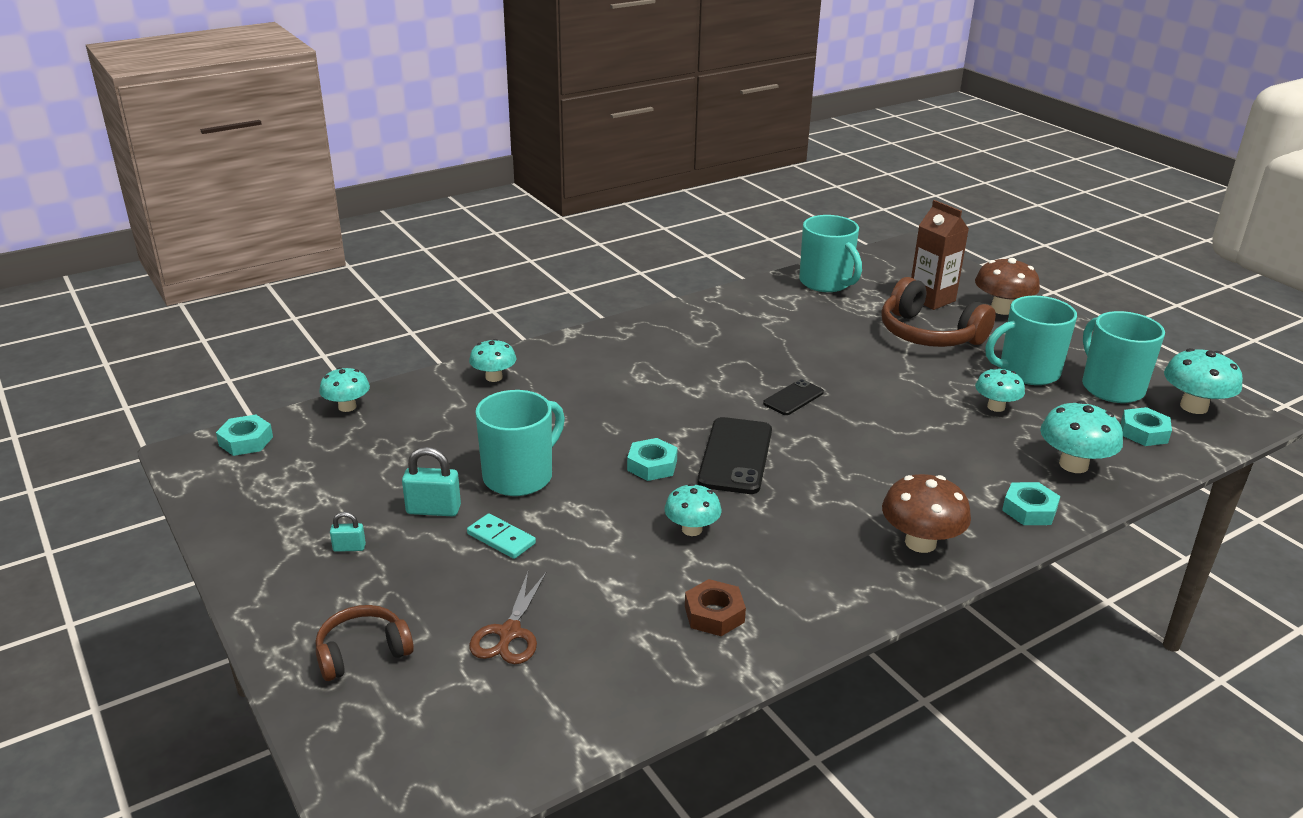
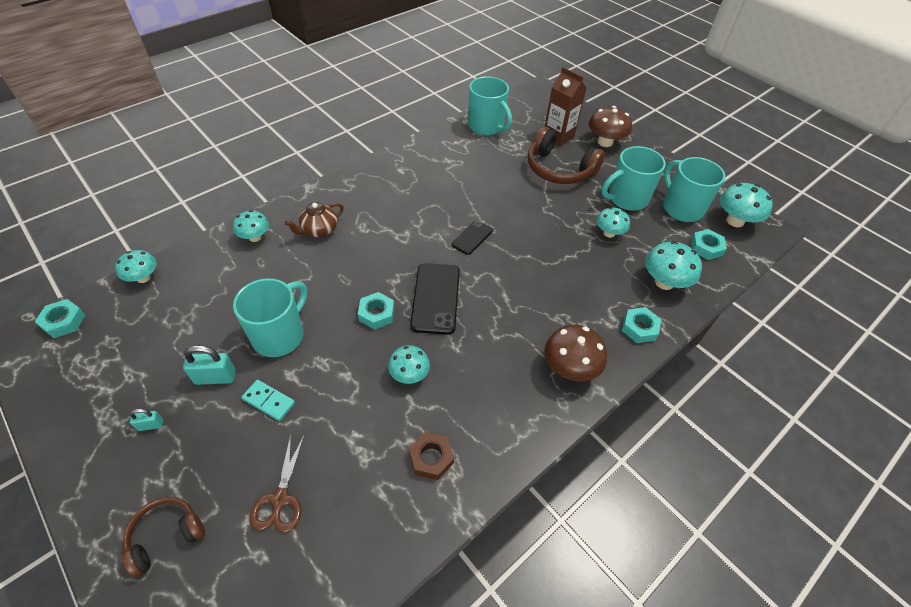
camera: 10 degrees left, 20 degrees up
(580, 376) = (319, 230): none -> brown teapot

